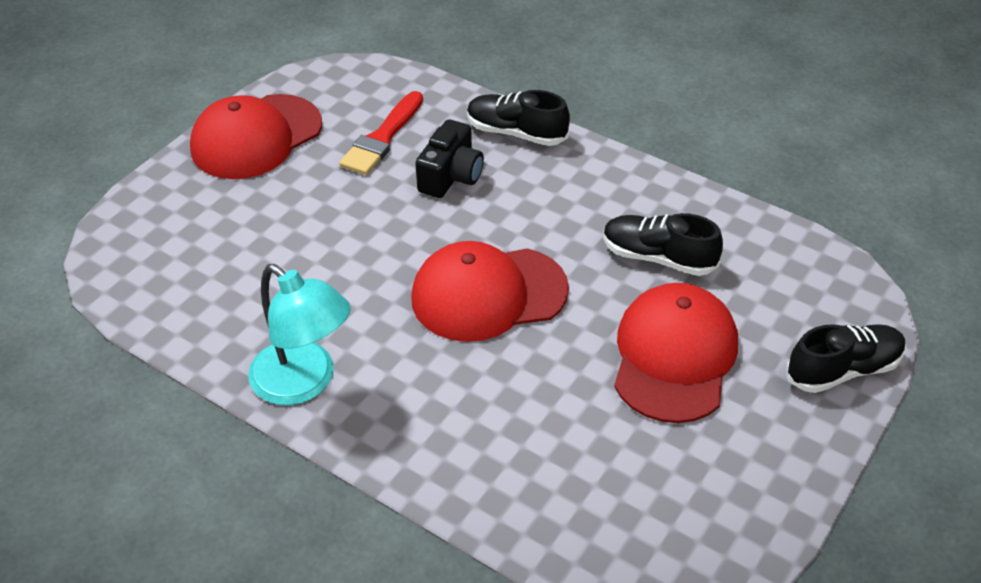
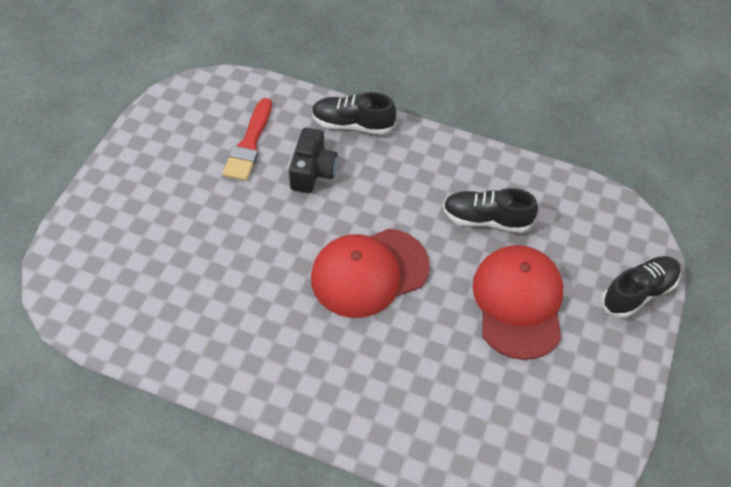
camera: 15 degrees left, 10 degrees up
(256, 137) = (147, 158): red cap -> none
(304, 383) = (250, 376): turquoise lamp -> none

